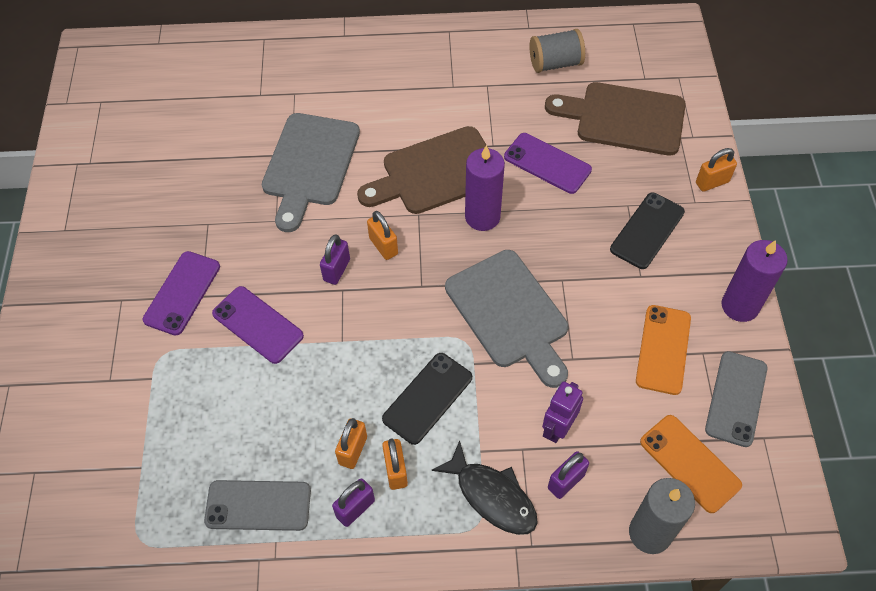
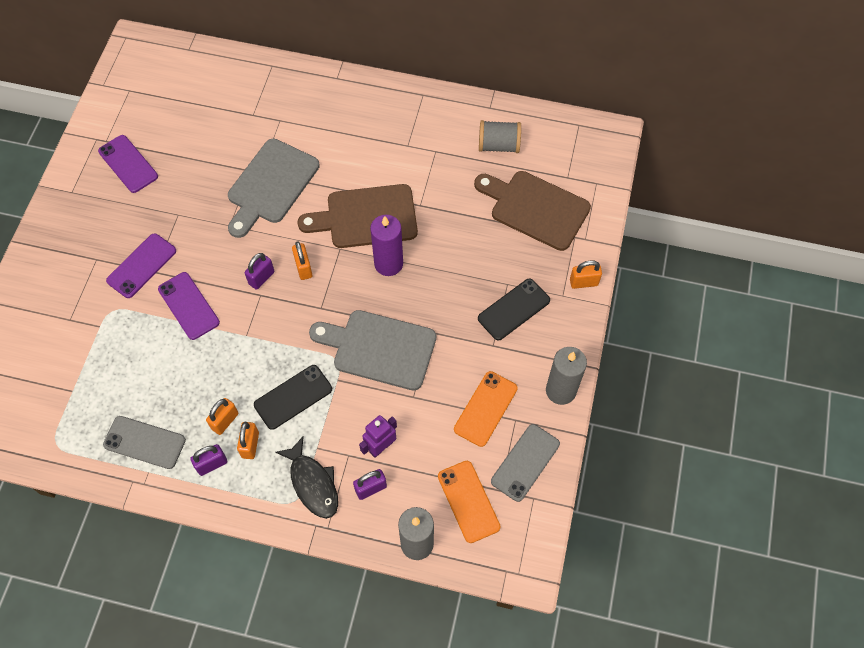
camera: 15 degrees right, 5 degrees up
(509, 314) = (379, 348): grey cutting board -> grey cutting board turned 120 degrees clockwise
(547, 163) = (457, 232): purple phone -> purple phone (128, 164)
(740, 306) = (561, 390): purple candle -> grey candle

